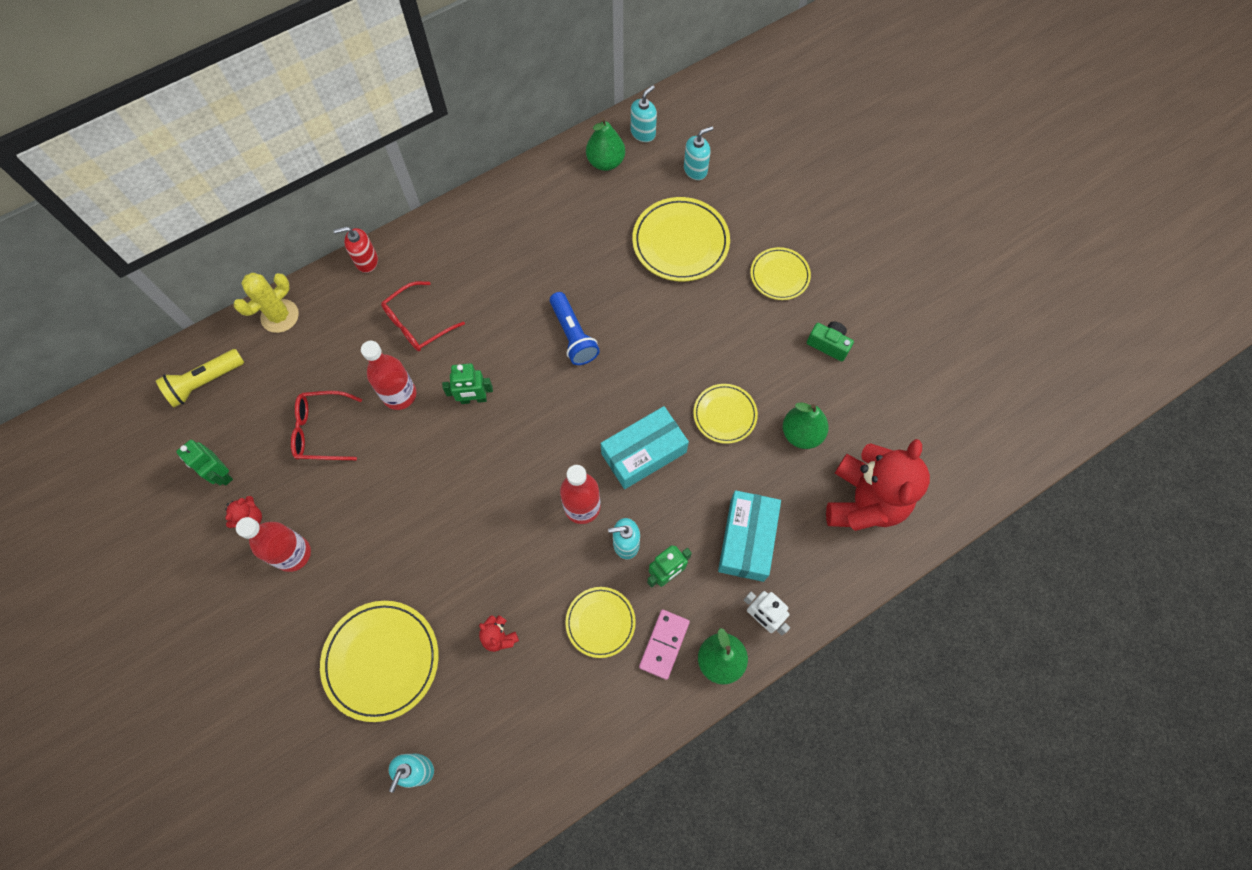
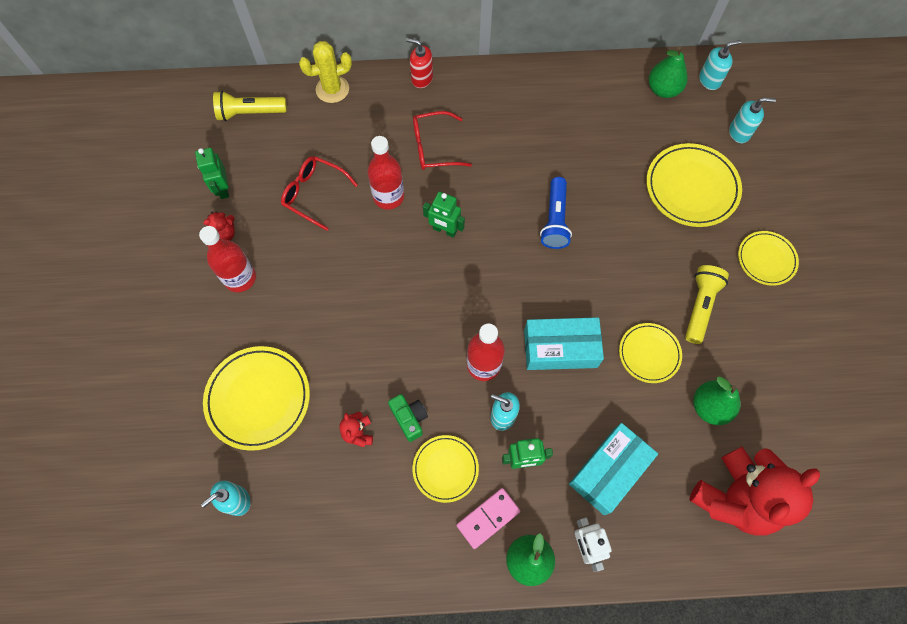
camera: 30 degrees right, 0 degrees up
(746, 348) = (700, 306): none -> yellow flashlight
(828, 344) = (778, 342): green camera -> green camera (409, 418)

